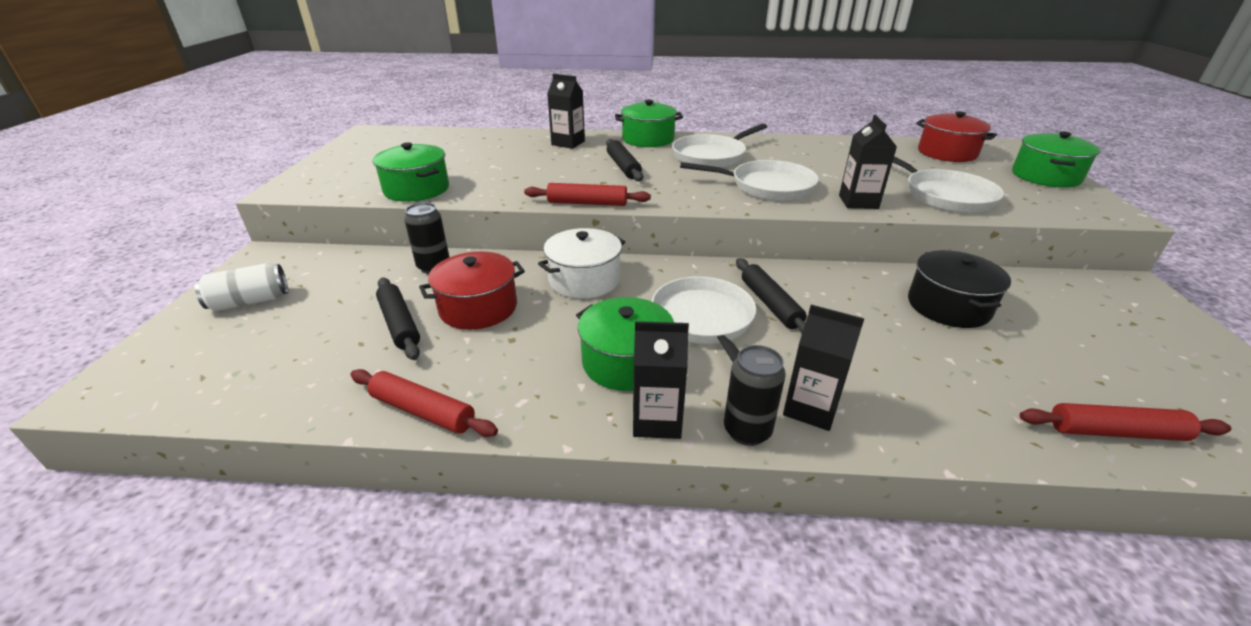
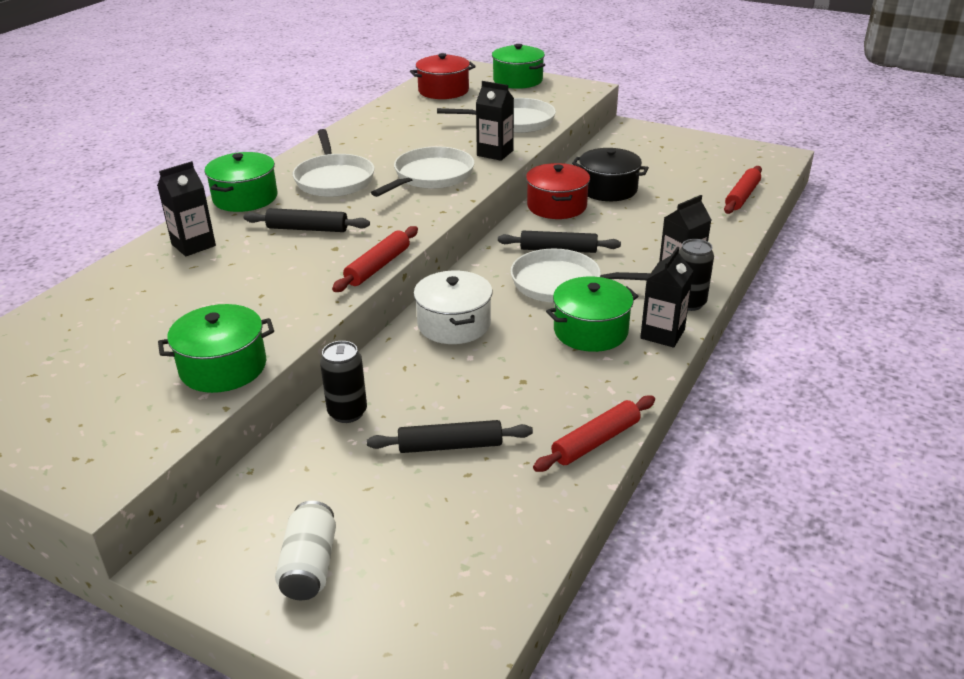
camera: 65 degrees left, 0 degrees up
(478, 307) = (456, 392): red pot -> red pot (556, 206)

